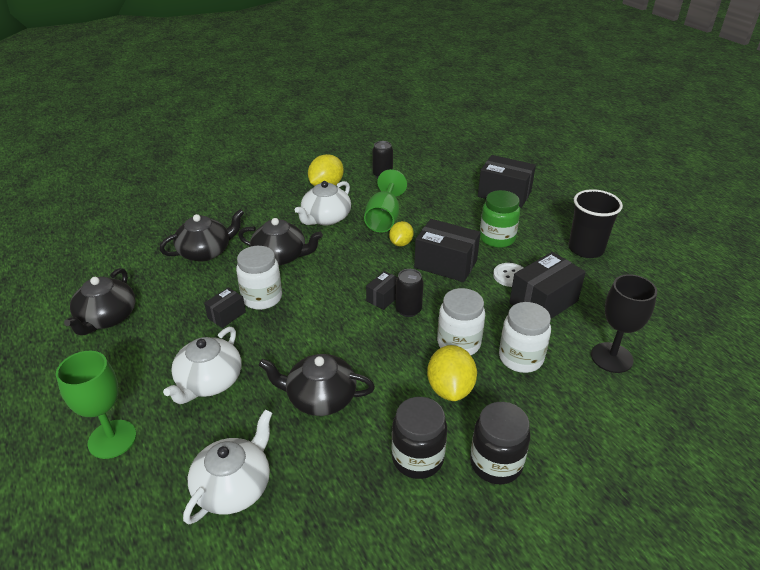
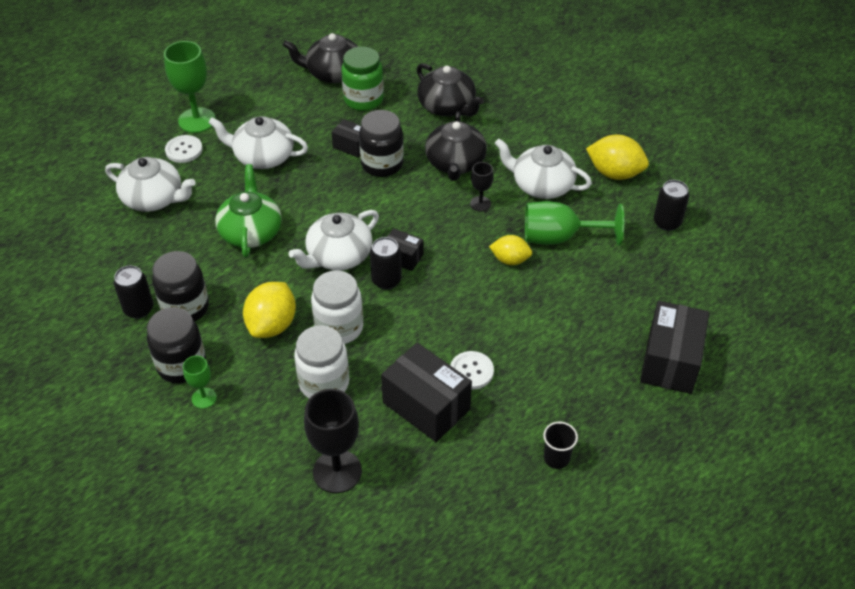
camera: 80 degrees right, 10 degrees up
(160, 454) = (184, 150): none -> white button
(262, 298) = (382, 164): white jar -> black jar
(320, 398) = (251, 231): black teapot -> green teapot
(335, 249) = (480, 204): none -> black goblet
(372, 336) = (338, 256): none -> white teapot
(412, 503) = (139, 309): none -> black can
(445, 264) = (479, 306): black box -> none
(450, 388) = (272, 325): yellow lemon -> yellow lemon turned 60 degrees counterclockwise
(497, 238) = (551, 355): green jar -> green jar (363, 99)
(538, 445) = (204, 398): none -> green goblet
(586, 249) = (556, 458): black cup -> black cup, size x0.51

